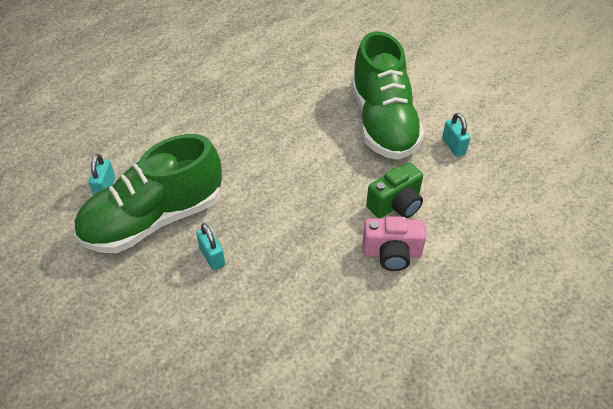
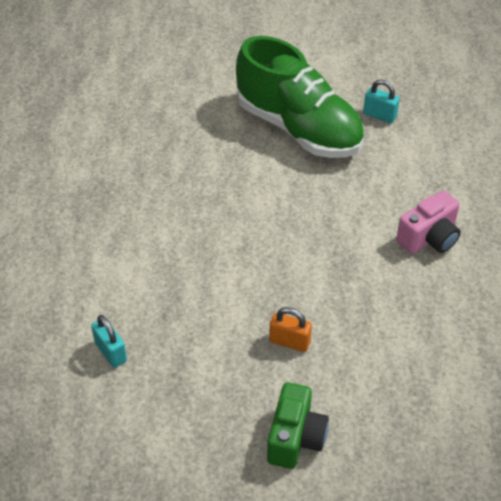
camera: 40 degrees left, 0 degrees up
(154, 219) = (197, 347): green shoe -> none
(212, 257) = (289, 342): turquoise padlock -> orange padlock
(396, 204) = (388, 195): green camera -> green camera (295, 438)

